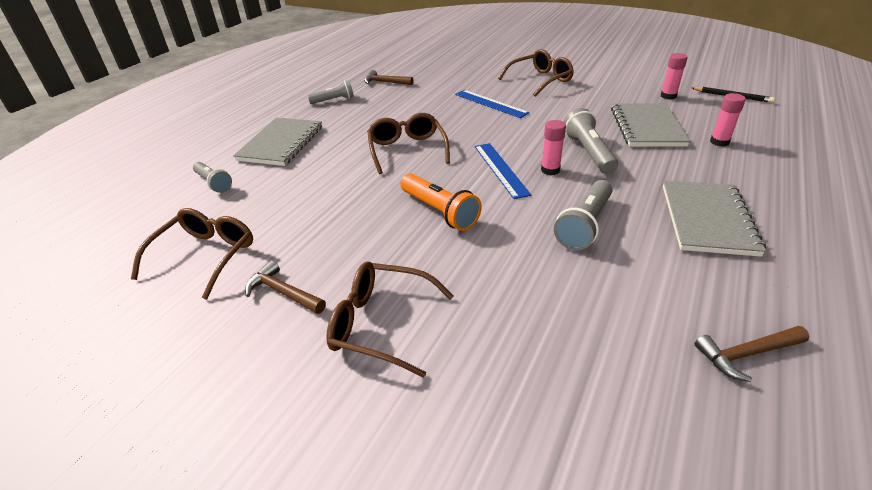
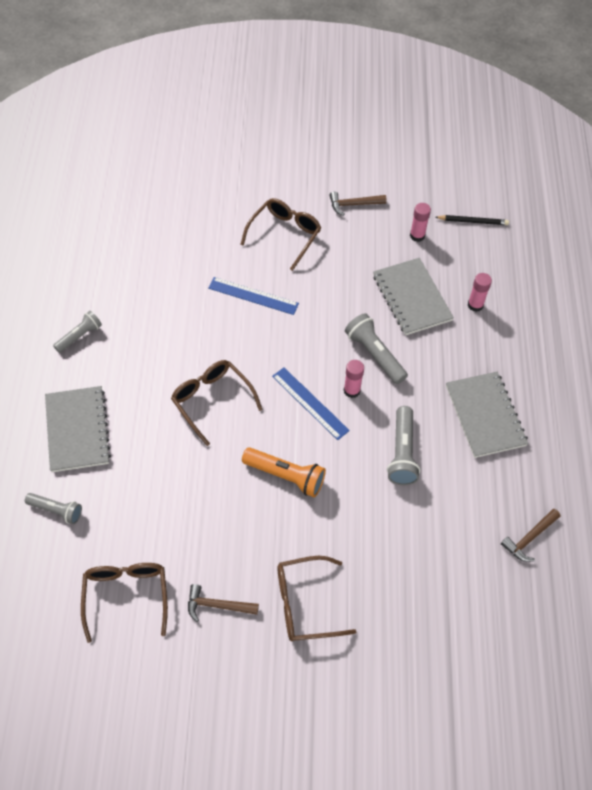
camera: 30 degrees left, 20 degrees up
(385, 82) = (116, 283): brown hammer -> brown hammer (353, 204)

